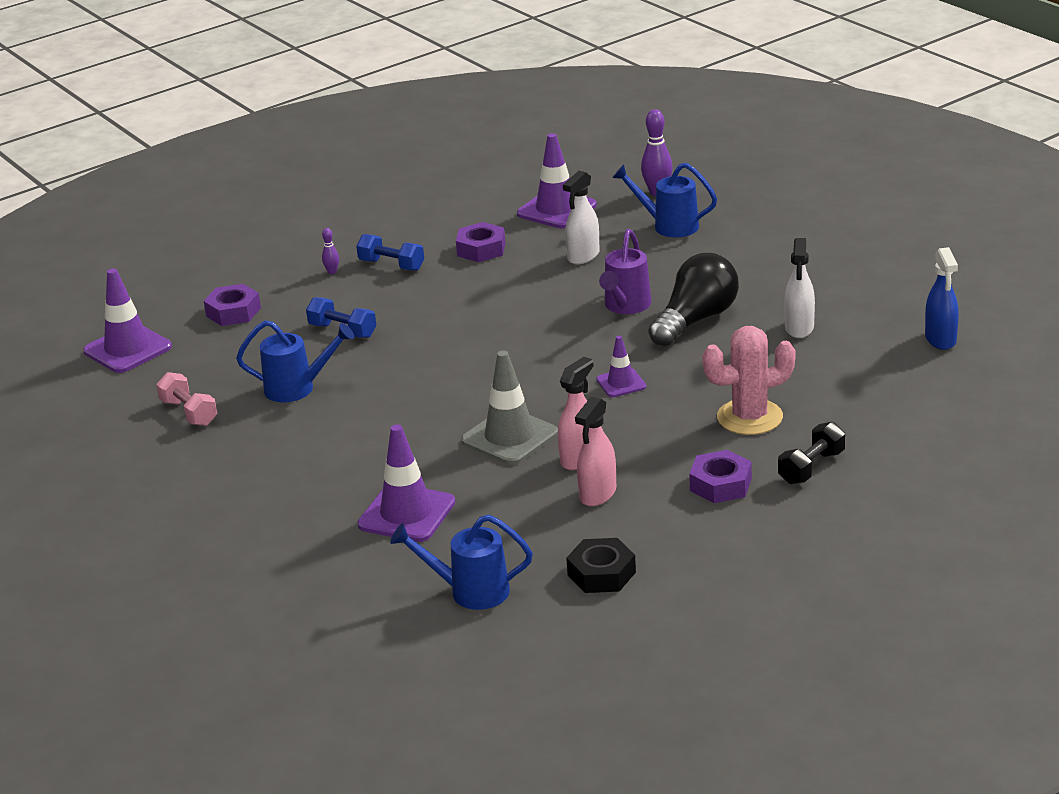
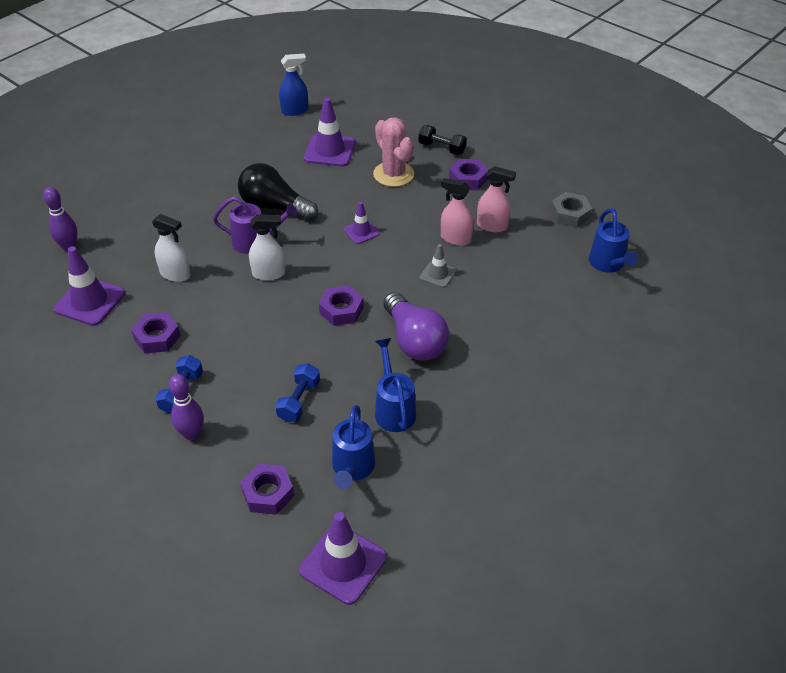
camera: 105 degrees left, 15 degrees up
(189, 412) = (443, 476): pink dumbbell -> none
(332, 272) = (192, 434): purple bowling pin -> purple bowling pin, size x1.91
(396, 410) = (414, 340): none -> purple light bulb
(407, 514) = (540, 308): purple traffic cone -> purple traffic cone (330, 151)
(473, 362) = (341, 310): none -> purple nut
(510, 437) = (438, 274): grey traffic cone -> grey traffic cone, size x0.57
(601, 573) = (570, 214): black nut -> grey nut
(669, 226) = (130, 234): blue watering can -> blue watering can (352, 468)
(799, 328) = (284, 163): white spray bottle -> white spray bottle (269, 274)

